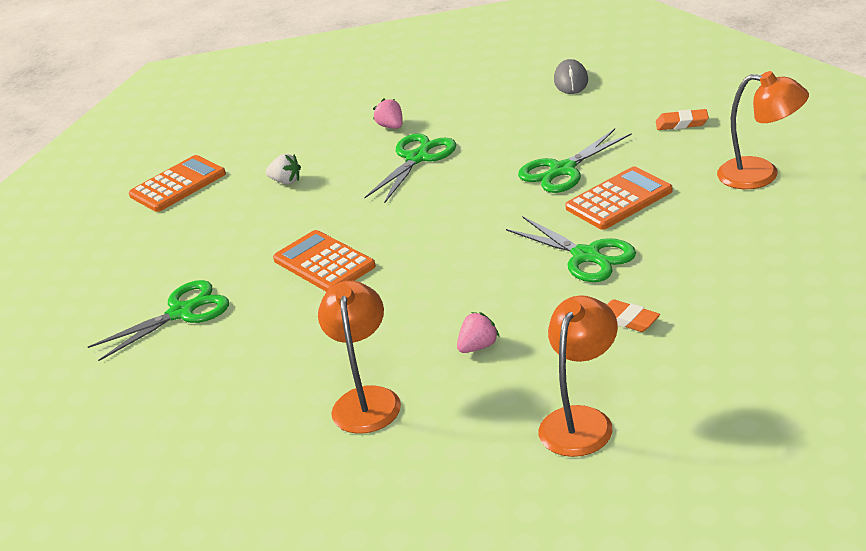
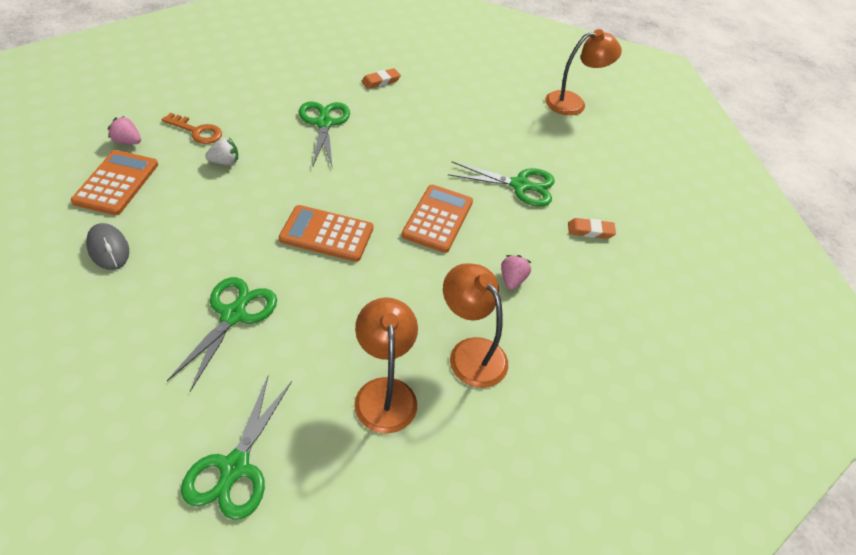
camera: 45 degrees left, 15 degrees up
(284, 149) = (197, 131): none -> orange key
(391, 126) = (277, 97): pink strawberry -> pink strawberry (127, 141)
(563, 170) = (444, 117): green scissors -> green scissors (235, 467)
(571, 81) = (387, 43): grey mouse -> grey mouse (108, 249)
(581, 420) = (632, 321): orange lamp -> orange lamp (384, 392)
(619, 199) = (502, 136): orange calculator -> orange calculator (437, 218)
(682, 123) = (492, 70): orange eraser -> orange eraser (381, 81)

